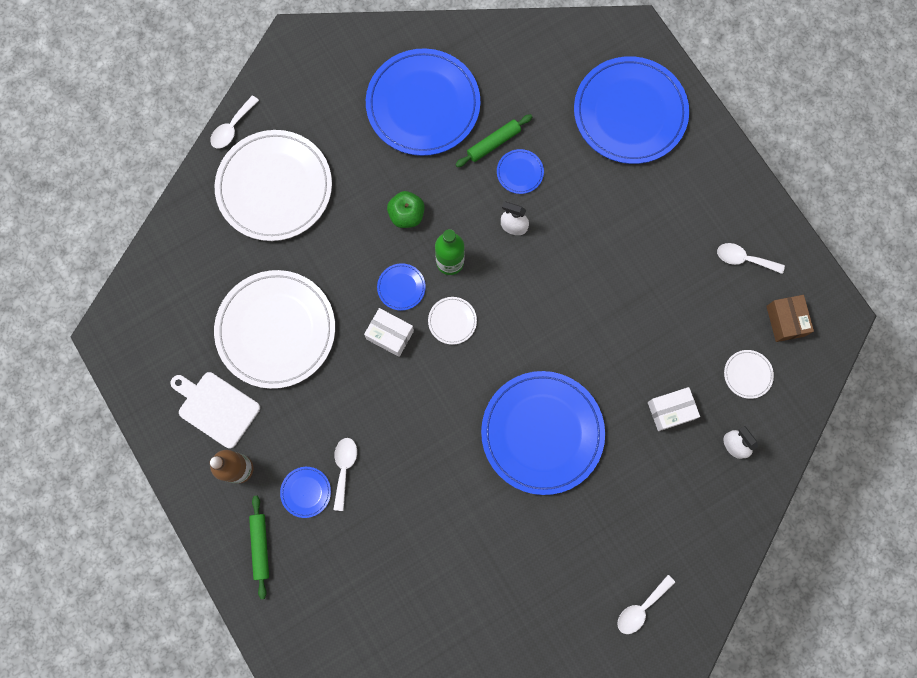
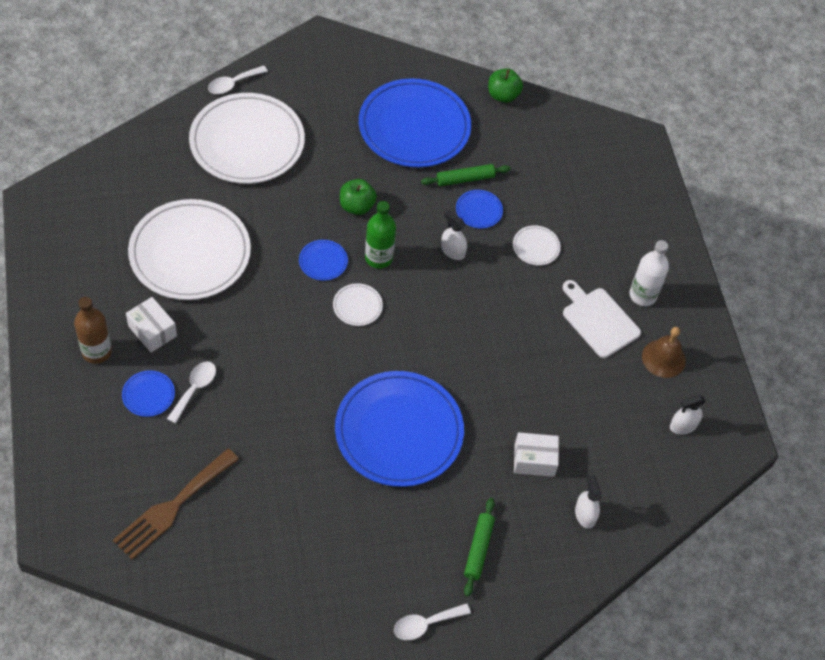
camera: 15 degrees right, 20 degrees down
(216, 407) = (102, 294): white cutting board -> white cutting board (598, 320)
(260, 546) = (82, 424): green rolling pin -> green rolling pin (478, 549)
(378, 592) = (172, 507): none -> brown fork
(390, 335) = (293, 296): white box -> white box (152, 331)
(491, 34) = (503, 95): none -> green apple
(630, 113) = (605, 200): blue plate -> none
(701, 201) = (643, 295): none -> white bottle
(743, 259) = (663, 358): white spoon -> brown bell
(747, 374) = (625, 458): white plate -> white plate (536, 247)
(785, 321) = (683, 426): brown box -> white spray bottle

